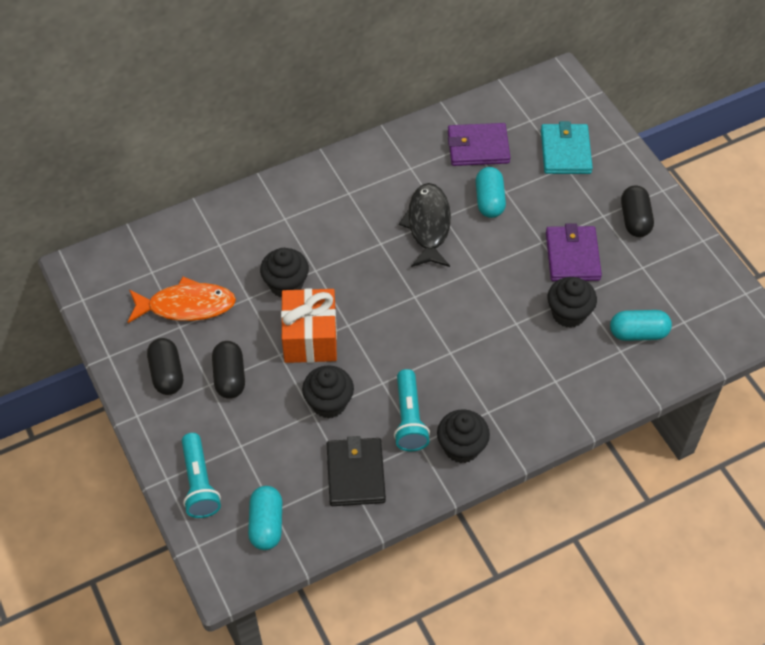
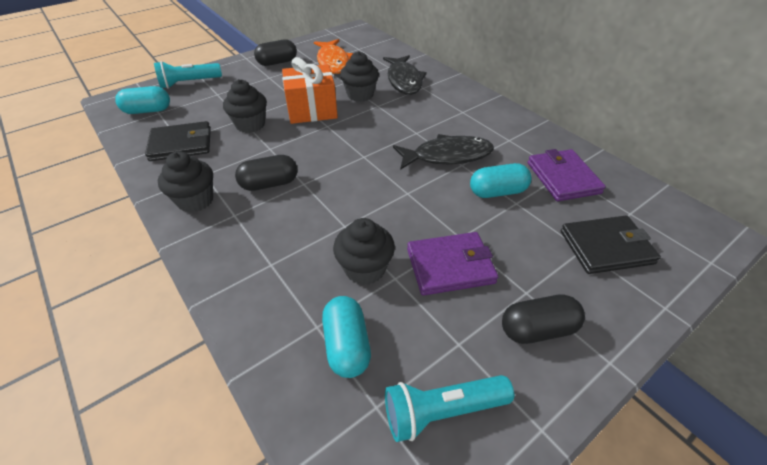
camera: 80 degrees right, 10 degrees down
(229, 377) = (275, 83): black capsule -> black capsule (269, 184)
(262, 234) = (404, 80): none -> black fish
(409, 418) = (231, 166): turquoise flashlight -> turquoise flashlight (442, 411)
(565, 151) = (606, 247): turquoise wallet -> black wallet

